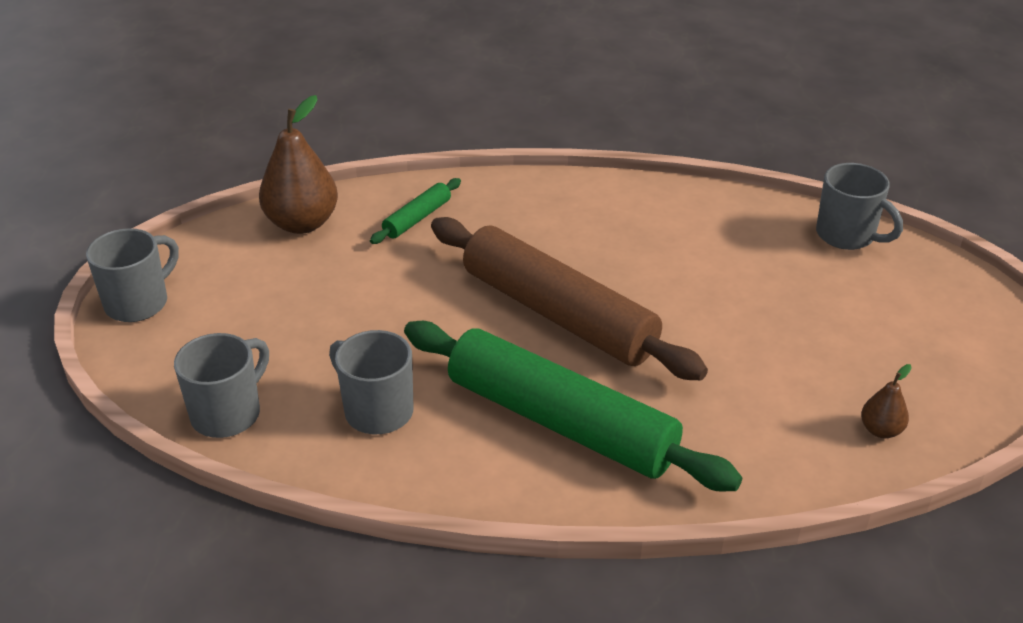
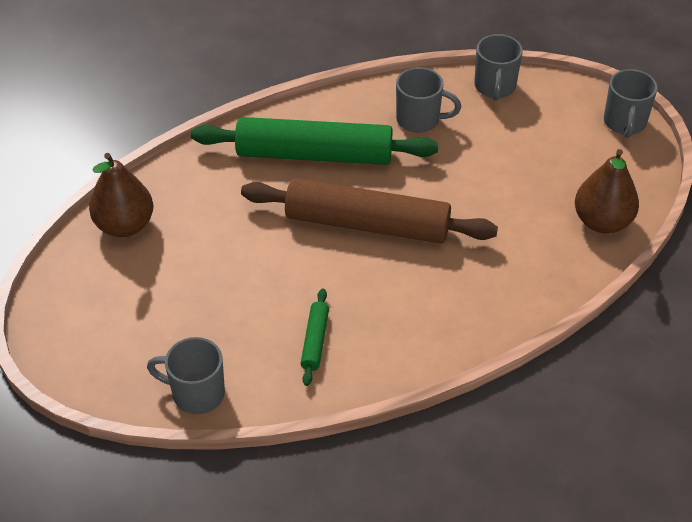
camera: 150 degrees right, 10 degrees up
(417, 218) = (530, 262): green rolling pin -> green rolling pin (315, 341)
(880, 430) = (125, 225): brown pear -> brown pear, size x2.07

